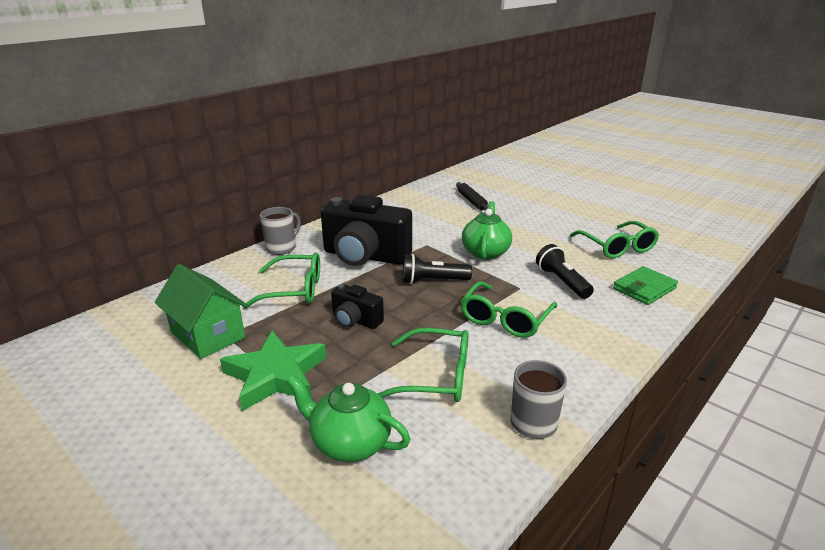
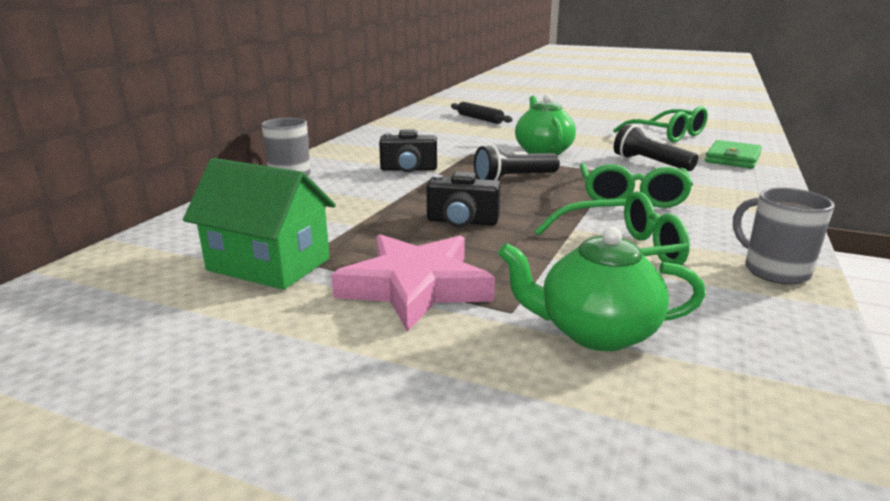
camera: 20 degrees left, 5 degrees down
(276, 375) = (415, 287): green star -> pink star
(293, 290) = (348, 207): green glasses -> none
(365, 256) = (408, 169): black camera -> black camera, size x0.50

